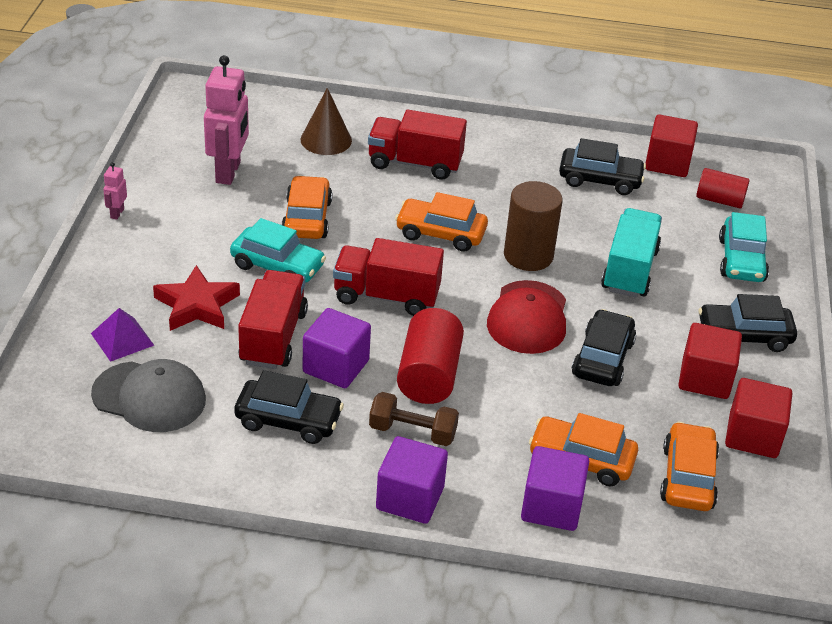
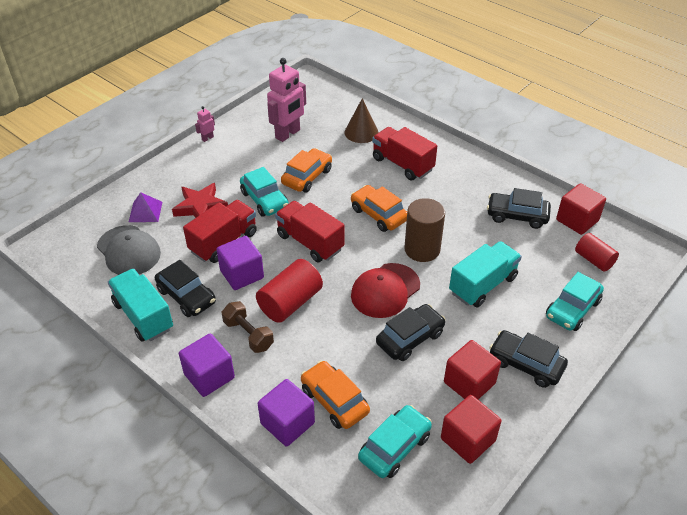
camera: 35 degrees right, 5 degrees up
(254, 467) = (143, 316): none -> turquoise truck
(600, 180) = (517, 216): black car -> black car turned 150 degrees clockwise
(688, 477) = (394, 447): orange car -> turquoise car

